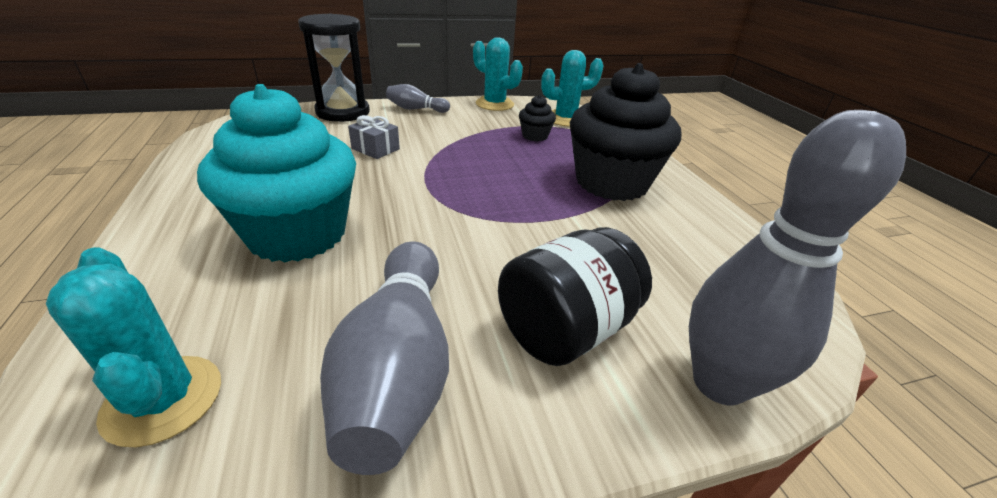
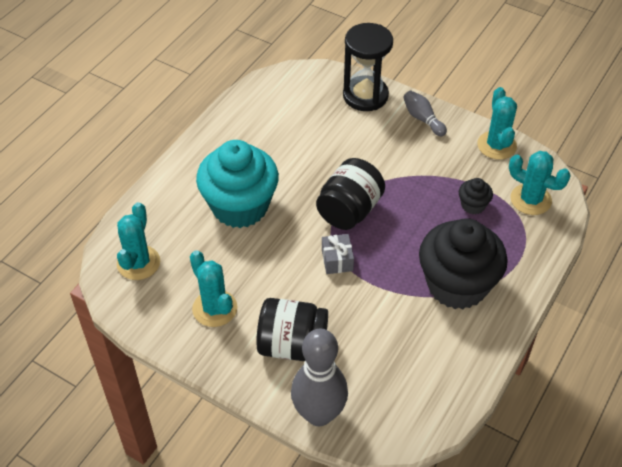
camera: 50 degrees right, 15 degrees up
(375, 149) = (344, 154): grey gift -> grey gift (337, 260)
(399, 366) = (215, 308): grey bowling pin -> turquoise cactus
(439, 180) = (349, 210): none -> black jar

